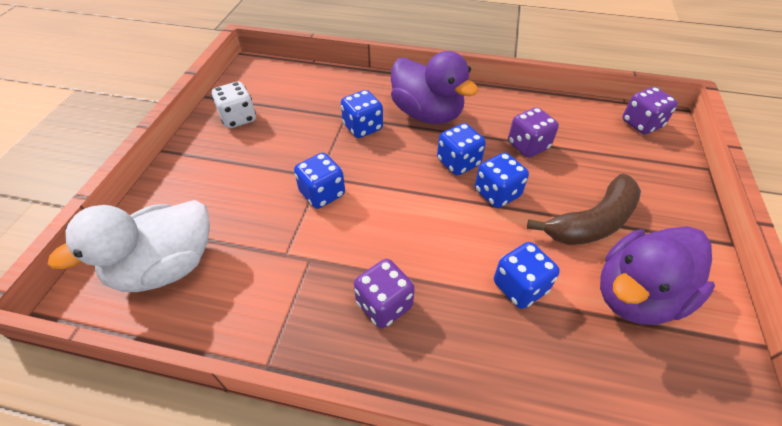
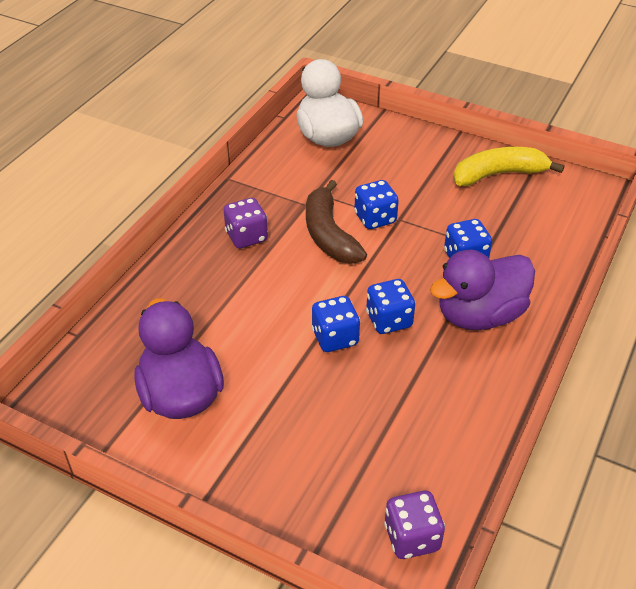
camera: 105 degrees right, 5 degrees down
(238, 118) = (498, 174): white dice -> yellow banana
(520, 287) = (225, 318): blue dice -> none
(528, 146) = (400, 390): purple dice -> none
(592, 222) = (270, 400): brown banana -> brown banana (329, 235)

